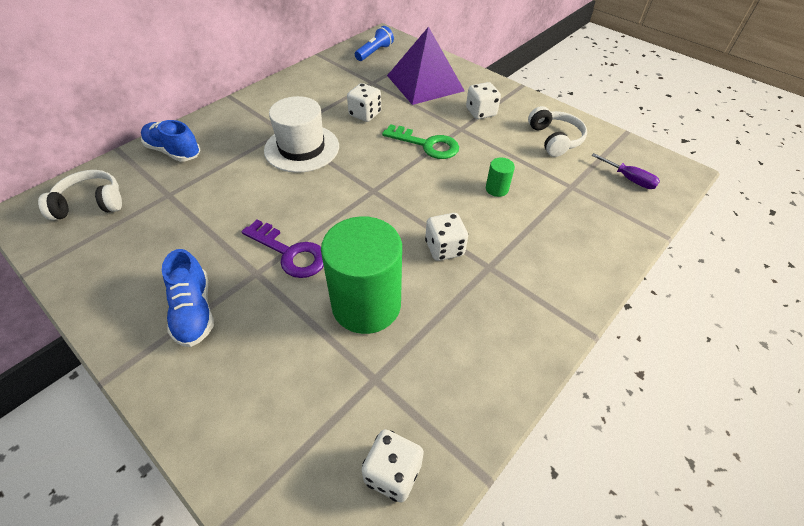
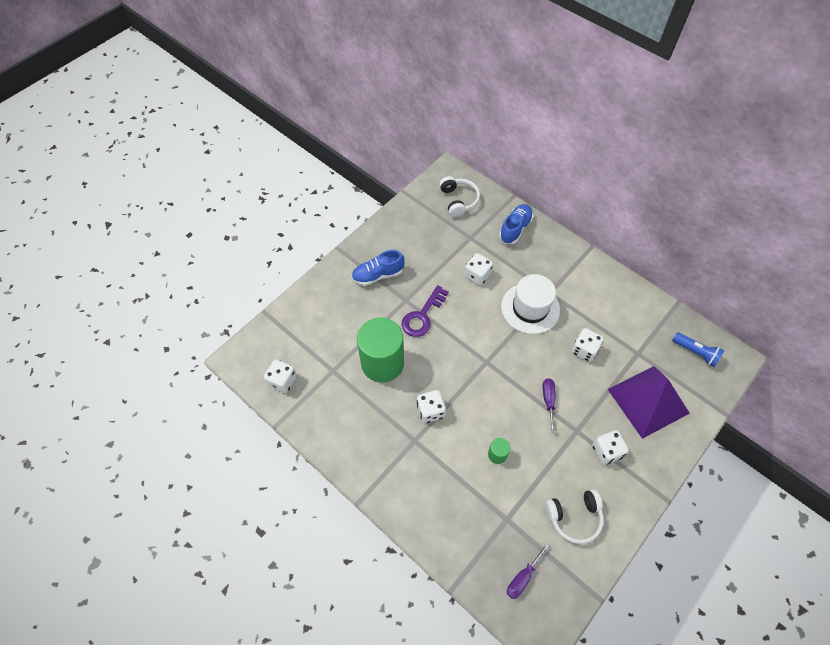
camera: 90 degrees right, 10 degrees up
(236, 191) = (477, 275): none -> white dice
(426, 144) = (548, 401): green key -> purple screwdriver

